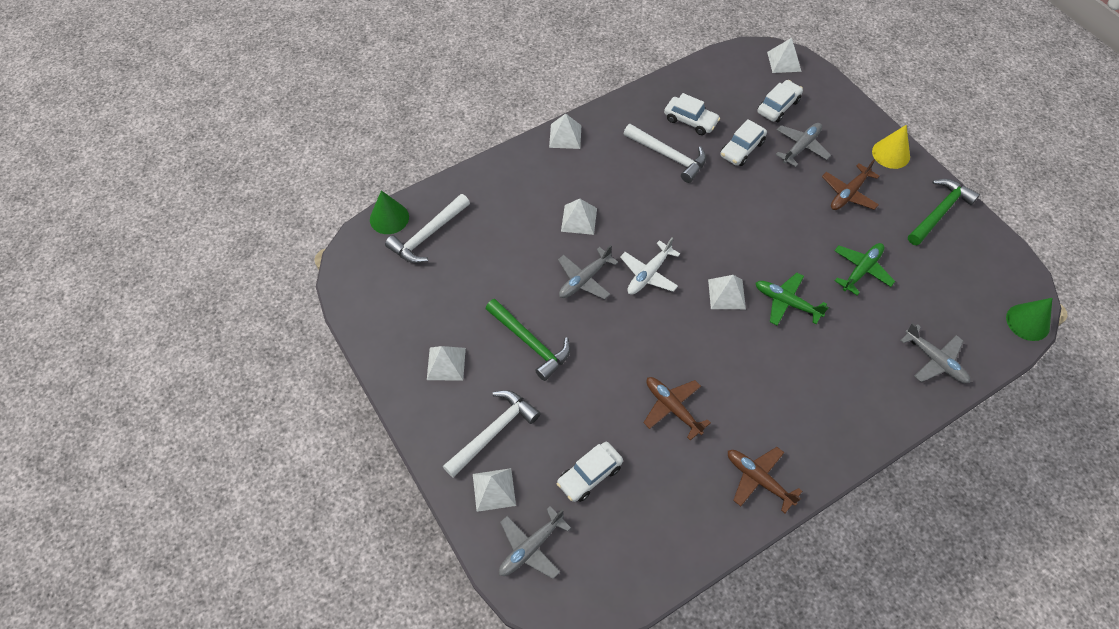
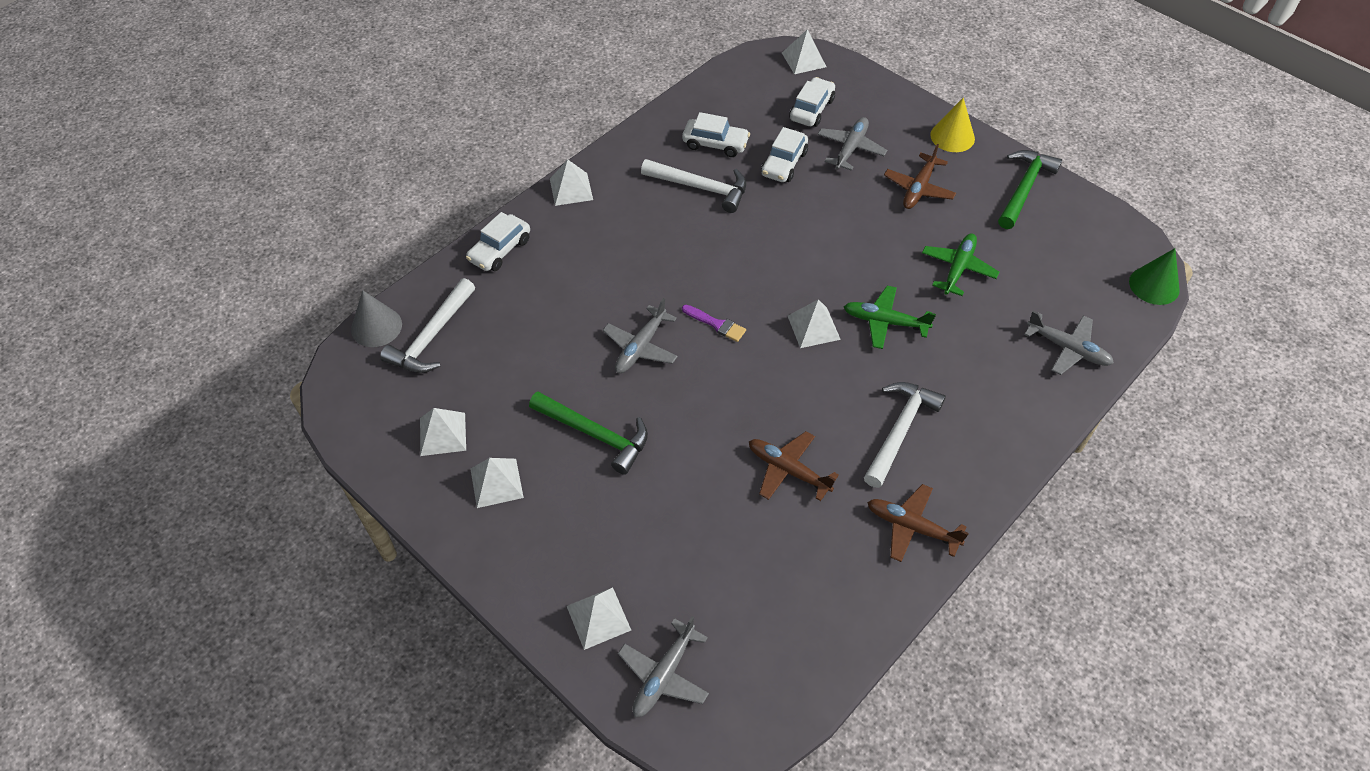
camera: 15 degrees left, 5 degrees down
(389, 218) = (376, 327): green cone -> grey cone
(493, 432) = (579, 549): white hammer -> white hammer (899, 430)
(579, 219) = (614, 280): white pyramid -> white pyramid (442, 434)
(589, 475) = (711, 571): white car -> white car (500, 250)
(649, 274) = (716, 324): white plane -> purple brush

